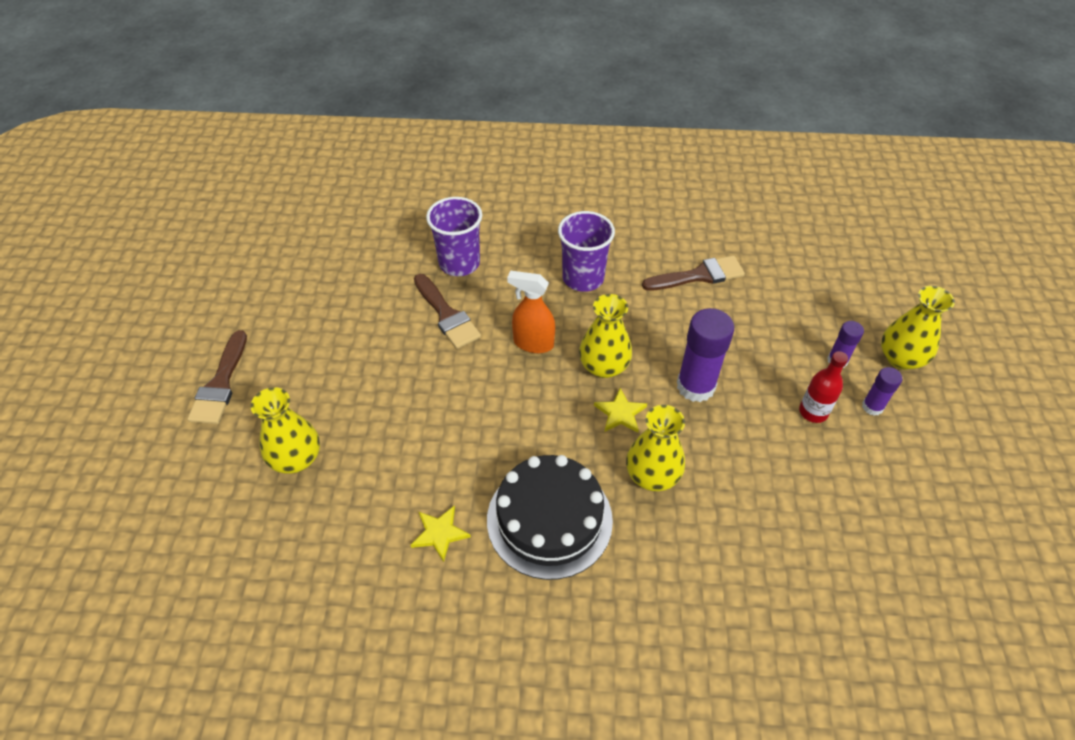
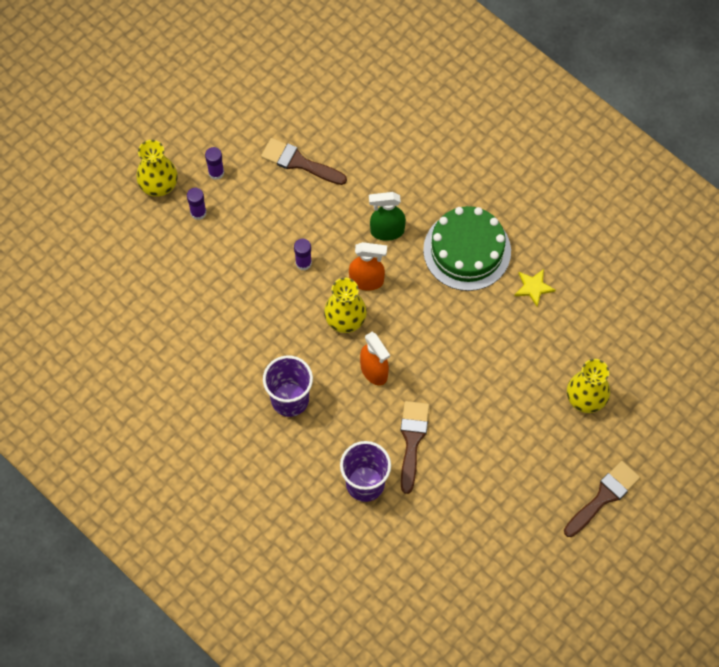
camera: 140 degrees left, 15 degrees up
(549, 519) = (467, 250): black cake -> green cake
(620, 413) = (367, 281): yellow star -> orange spray bottle
(652, 475) = (387, 231): yellow vase -> green spray bottle
(695, 386) = (303, 263): purple glue stick -> purple glue stick, size x0.53
(699, 275) = (208, 338): brown brush -> brown brush (299, 162)
(813, 412) = (254, 196): red bottle -> none

